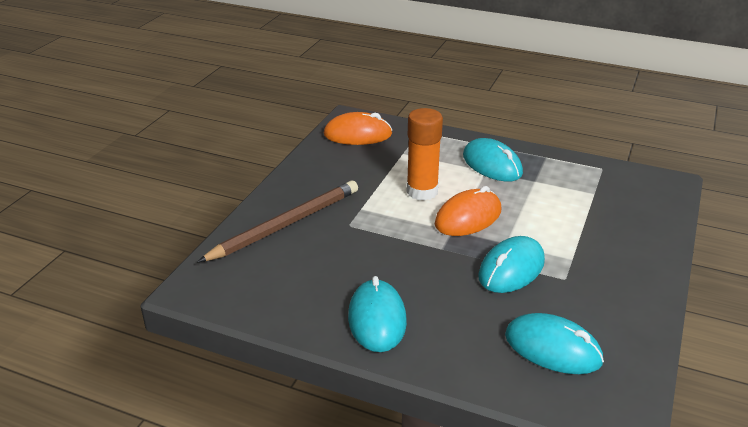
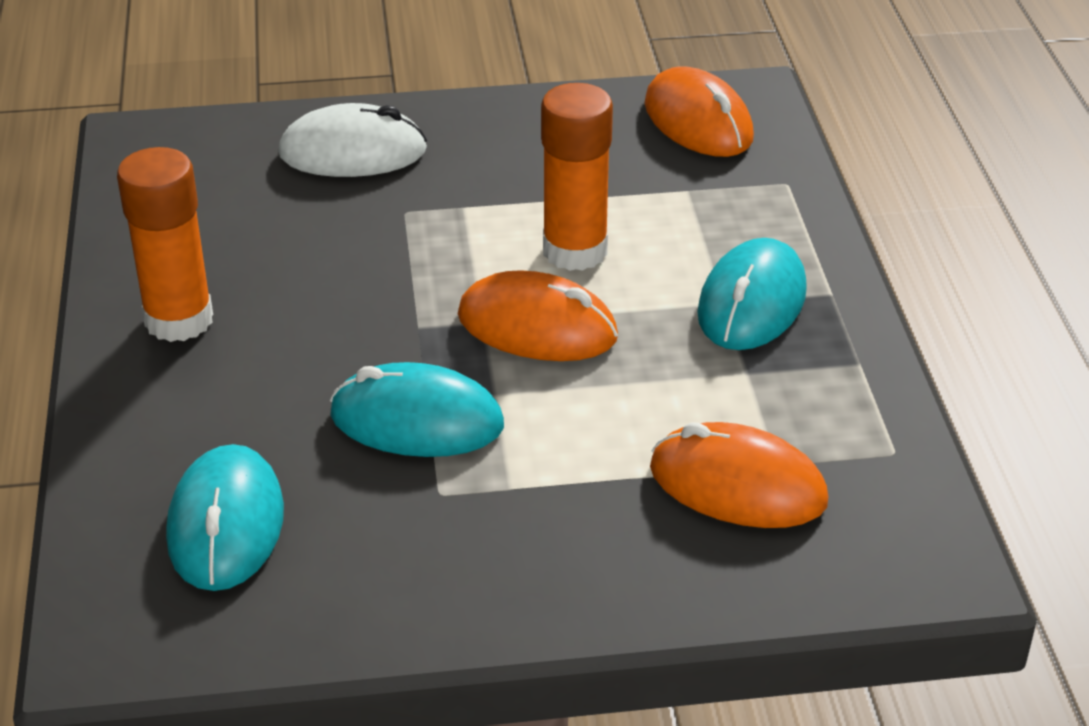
camera: 60 degrees right, 5 degrees up
(285, 224) = (353, 152): brown pencil -> white mouse
(377, 319) = (179, 320): turquoise mouse -> orange glue stick
(602, 205) = (737, 485): none -> orange mouse

